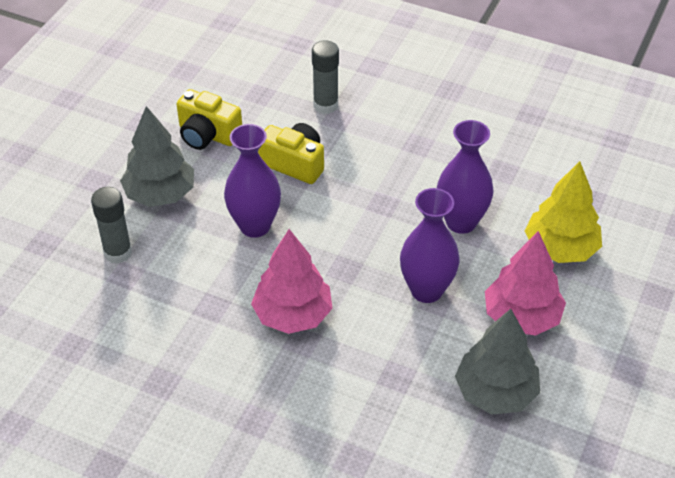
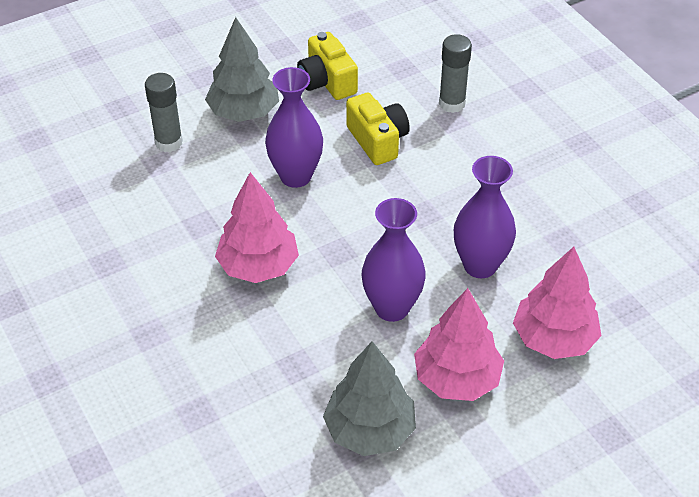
camera: 35 degrees right, 0 degrees up
(561, 248) = (554, 339): yellow tree -> pink tree

